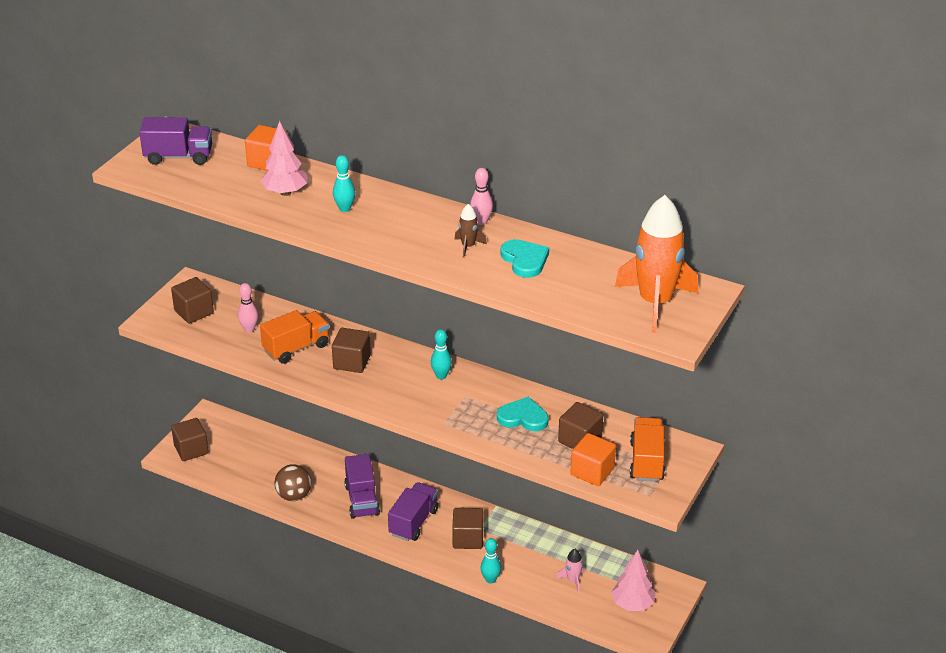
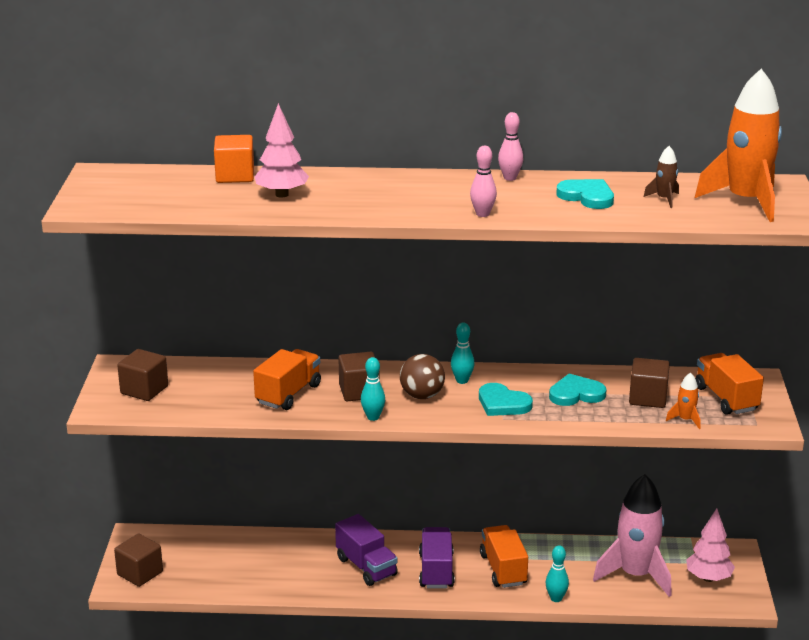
camera: 25 degrees left, 10 degrees down
(179, 157) = (130, 189): purple truck -> none
(249, 329) = (221, 390): pink bowling pin -> pink bowling pin (482, 214)
(294, 496) = (290, 583): brown ball -> brown ball (422, 396)
(345, 208) = (360, 195): turquoise bowling pin -> turquoise bowling pin (373, 417)
(455, 408) = (503, 403): none -> turquoise heart
(468, 246) = (520, 198): brown rocket -> brown rocket (664, 199)
(468, 539) = (503, 569): brown cube -> orange truck
(573, 580) = (635, 575): pink rocket -> pink rocket, size x2.39
(592, 472) = (685, 420): orange cube -> orange rocket

